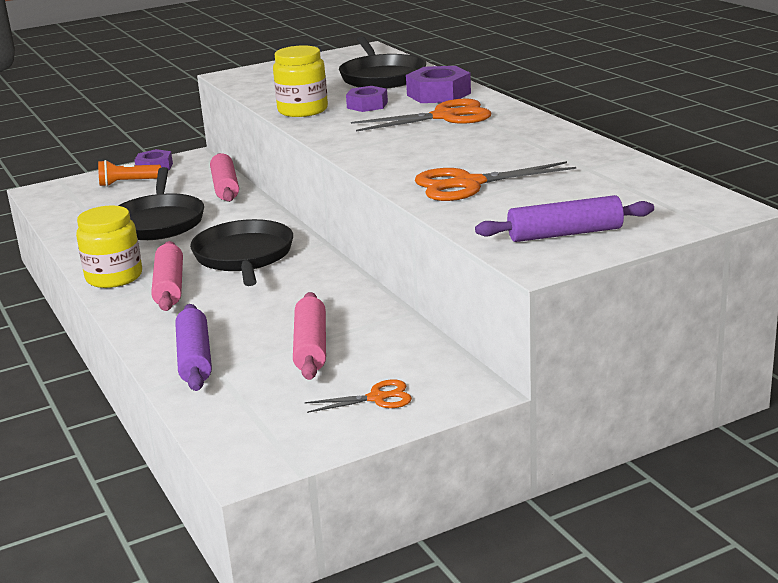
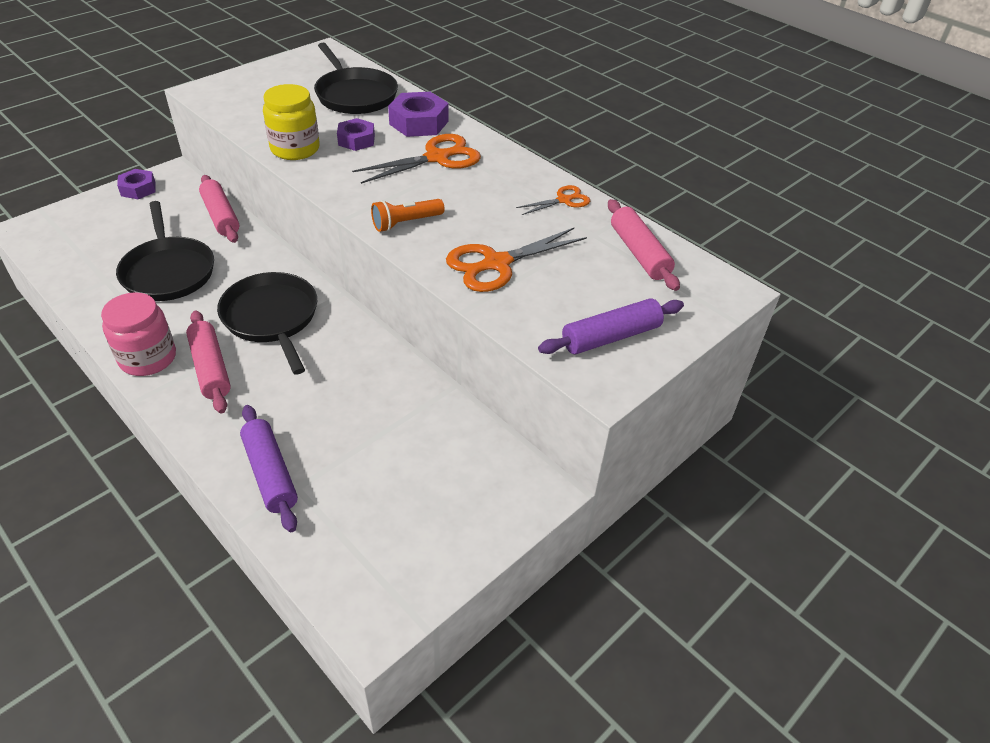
camera: 20 degrees left, 20 degrees up
(114, 277) = (148, 358): yellow jar -> pink jar
(128, 183) = (117, 213): orange flashlight -> orange flashlight (406, 223)
(310, 347) = (378, 445): pink rolling pin -> pink rolling pin (639, 253)
(377, 398) = (462, 511): orange scissors -> orange scissors (564, 200)

